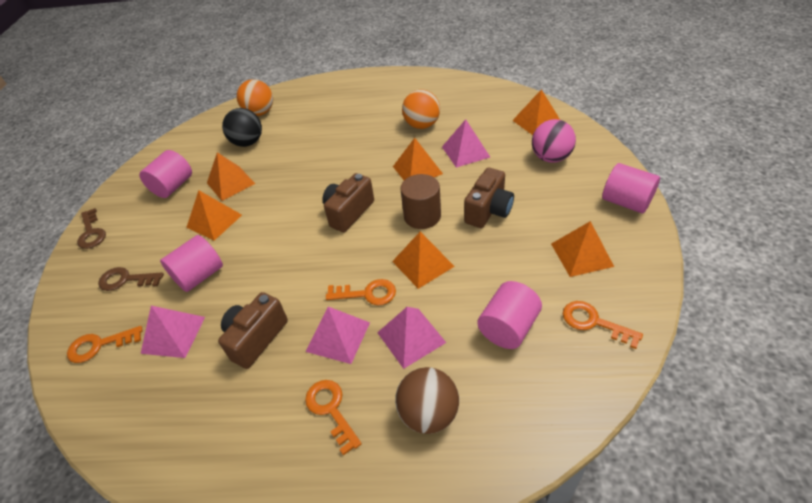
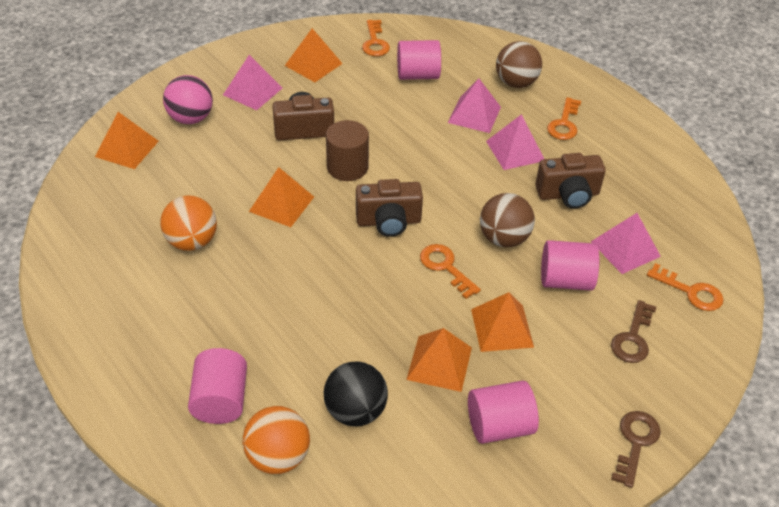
camera: 135 degrees left, 0 degrees up
(126, 280) = (633, 338): brown key -> brown key turned 60 degrees clockwise
(267, 265) = (504, 238): none -> brown ball
(367, 293) = (464, 156): orange key -> orange key (445, 267)
(423, 263) = (402, 140): orange pyramid -> none
(465, 152) = (222, 181): pink pyramid -> pink pyramid (252, 91)
(626, 202) = (228, 59): pink cylinder -> pink cylinder (221, 400)

